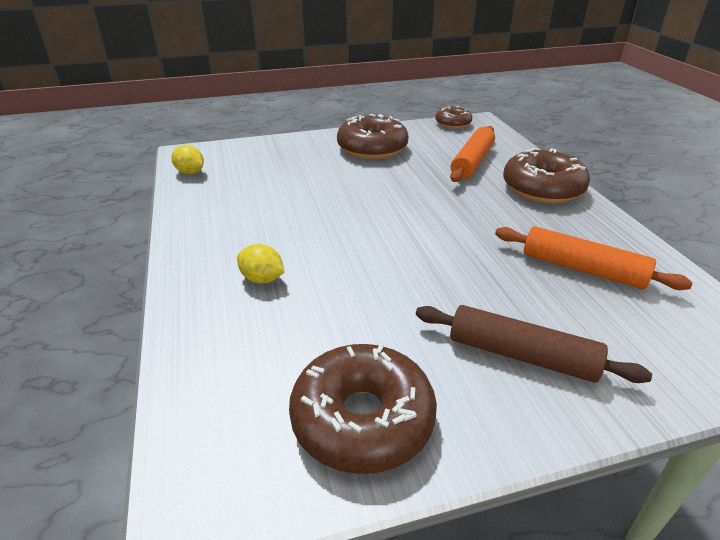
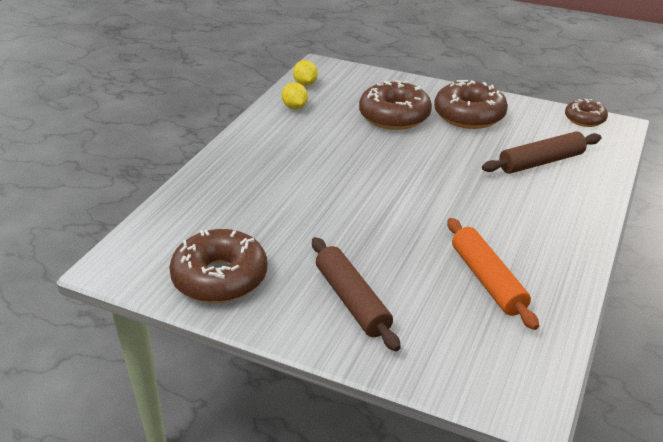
camera: 40 degrees right, 0 degrees up
(262, 279) = (262, 179): yellow lemon -> yellow lemon (295, 107)
(472, 162) = (541, 162): orange rolling pin -> brown rolling pin
(542, 188) = (567, 211): brown donut -> brown donut (394, 116)

